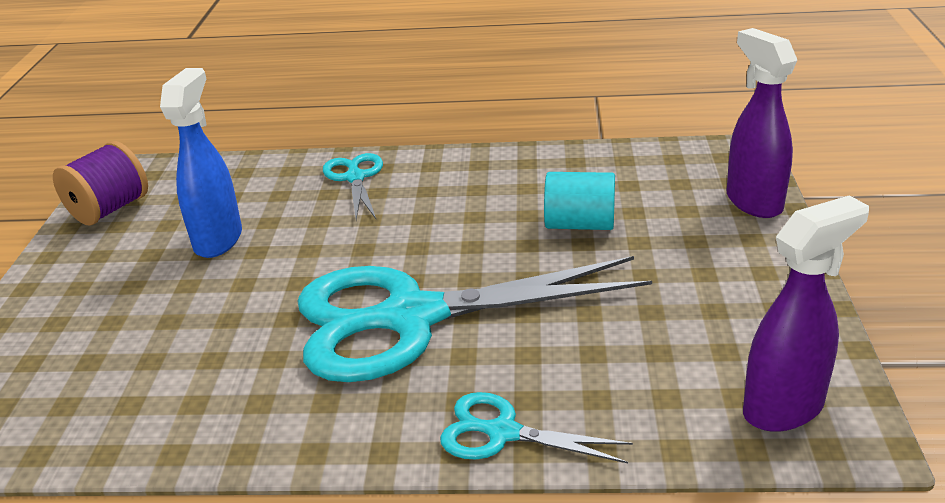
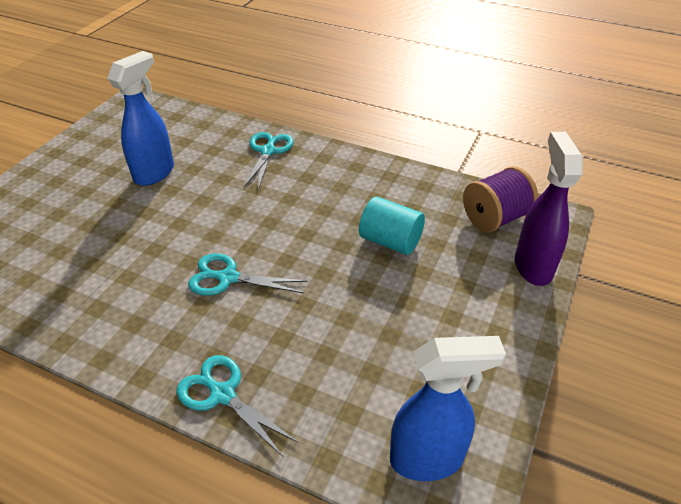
camera: 20 degrees right, 10 degrees up
(109, 209) = (109, 128): purple spool -> purple spool (495, 218)
(412, 317) = (228, 278): turquoise scissors -> turquoise scissors, size x0.45
(784, 408) = (428, 459): purple spray bottle -> blue spray bottle

